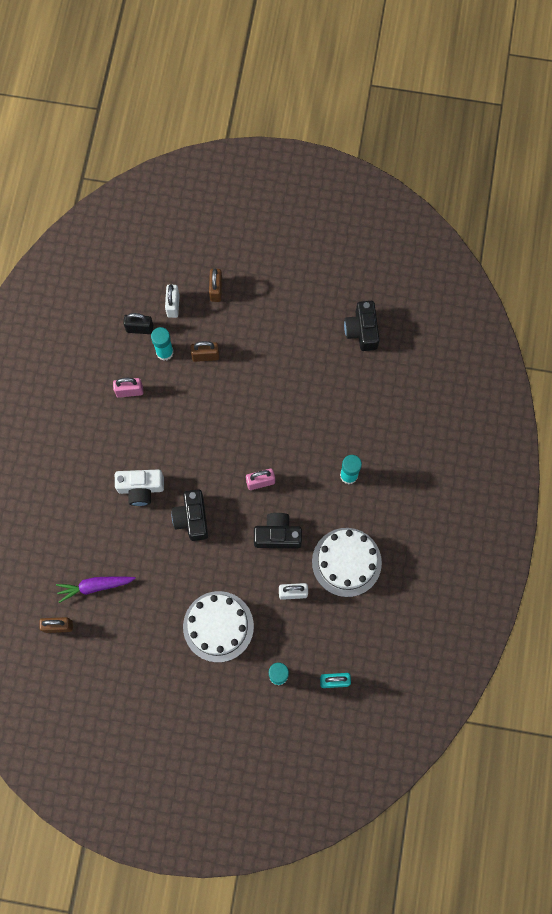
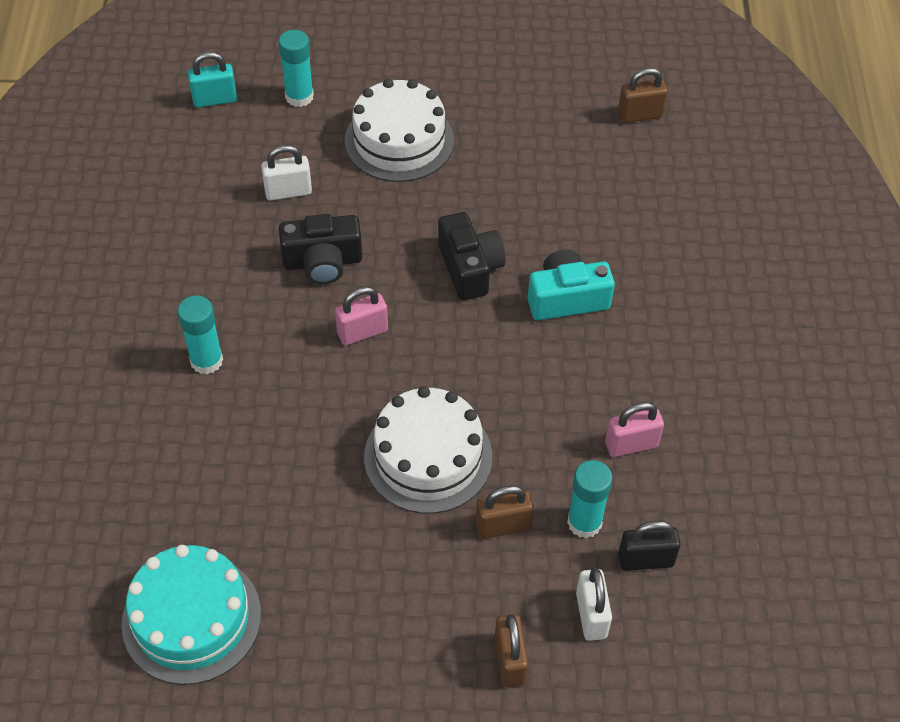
camera: 170 degrees right, 20 degrees down
(95, 586) = (601, 166): purple carrot -> none
(141, 488) = (566, 298): white camera -> turquoise camera
(346, 562) = (204, 240): white cake -> white cake (428, 457)
(362, 330) = (191, 618): black camera -> turquoise cake

